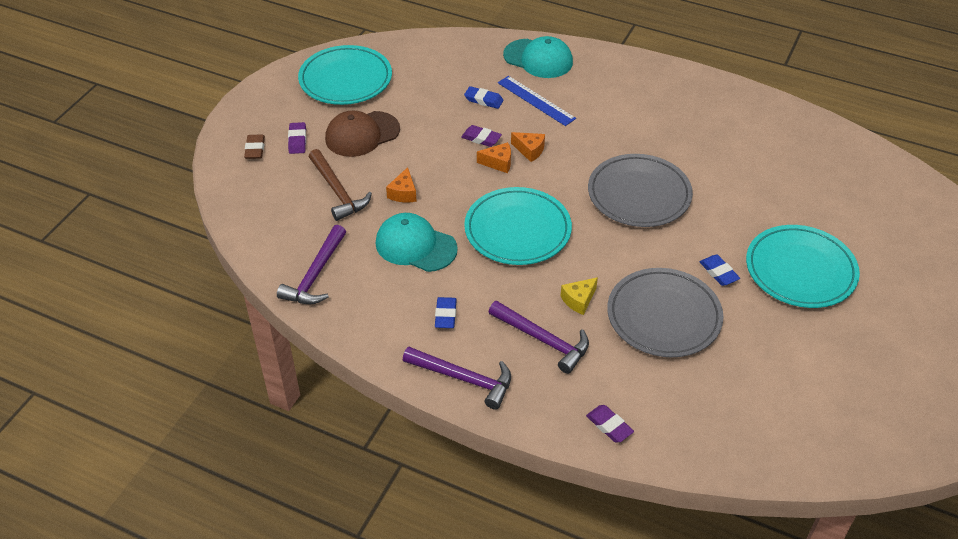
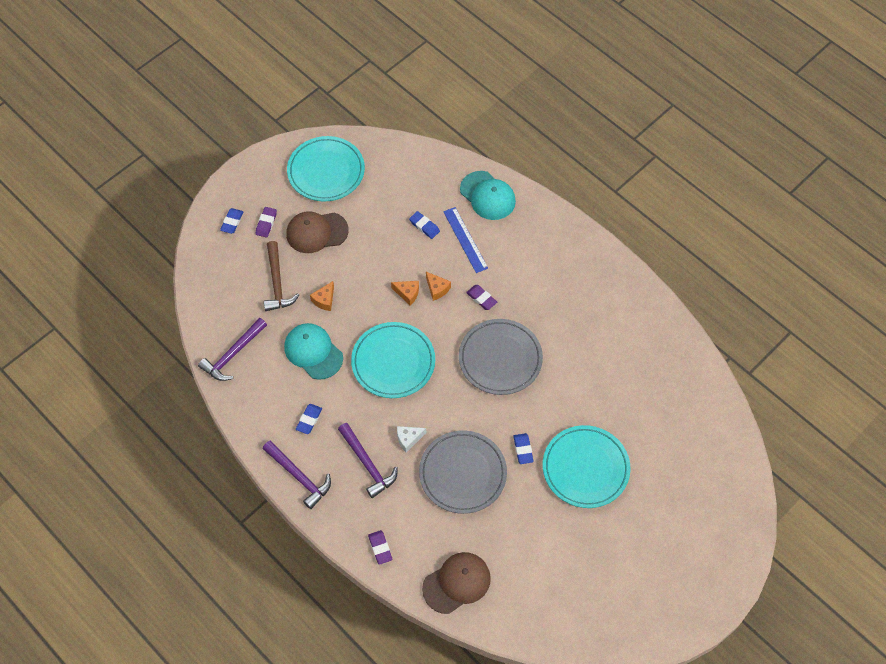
camera: 20 degrees right, 15 degrees up
(255, 149) = (232, 222): brown eraser -> blue eraser
(481, 138) = (405, 265): purple eraser -> purple eraser (481, 298)
(579, 300) = (408, 439): yellow cheese -> white cheese
(727, 434) = (457, 583): none -> brown cap

